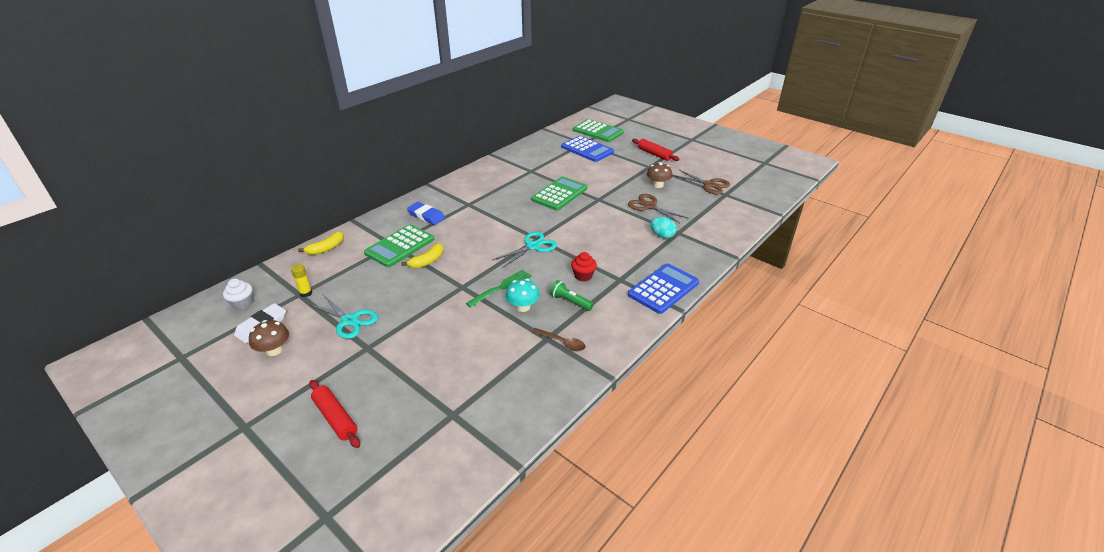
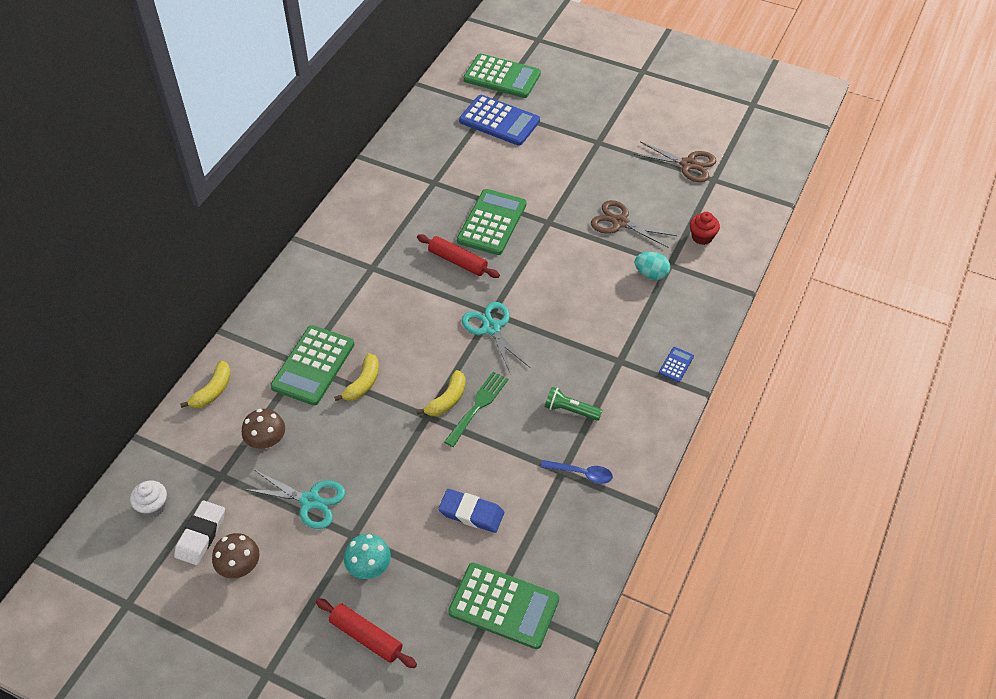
camera: 15 degrees left, 15 degrees up
(306, 293) = (229, 472): yellow glue stick -> none
(426, 216) = (323, 302): blue eraser -> blue eraser (471, 513)
(456, 421) = (503, 606): none -> green calculator
(481, 280) = (447, 400): none -> yellow banana
(523, 307) = (516, 431): turquoise mushroom -> turquoise mushroom (369, 567)
(533, 246) = (491, 328): turquoise scissors -> turquoise scissors turned 60 degrees counterclockwise
(562, 342) = (581, 473): brown spoon -> blue spoon
(583, 276) = (573, 365): red cupcake -> red cupcake (702, 237)
(654, 154) = (598, 113): red rolling pin -> red rolling pin (458, 261)
(658, 185) = (620, 178): brown mushroom -> brown mushroom (266, 441)
(663, 289) = (676, 365): blue calculator -> blue calculator, size x0.44

